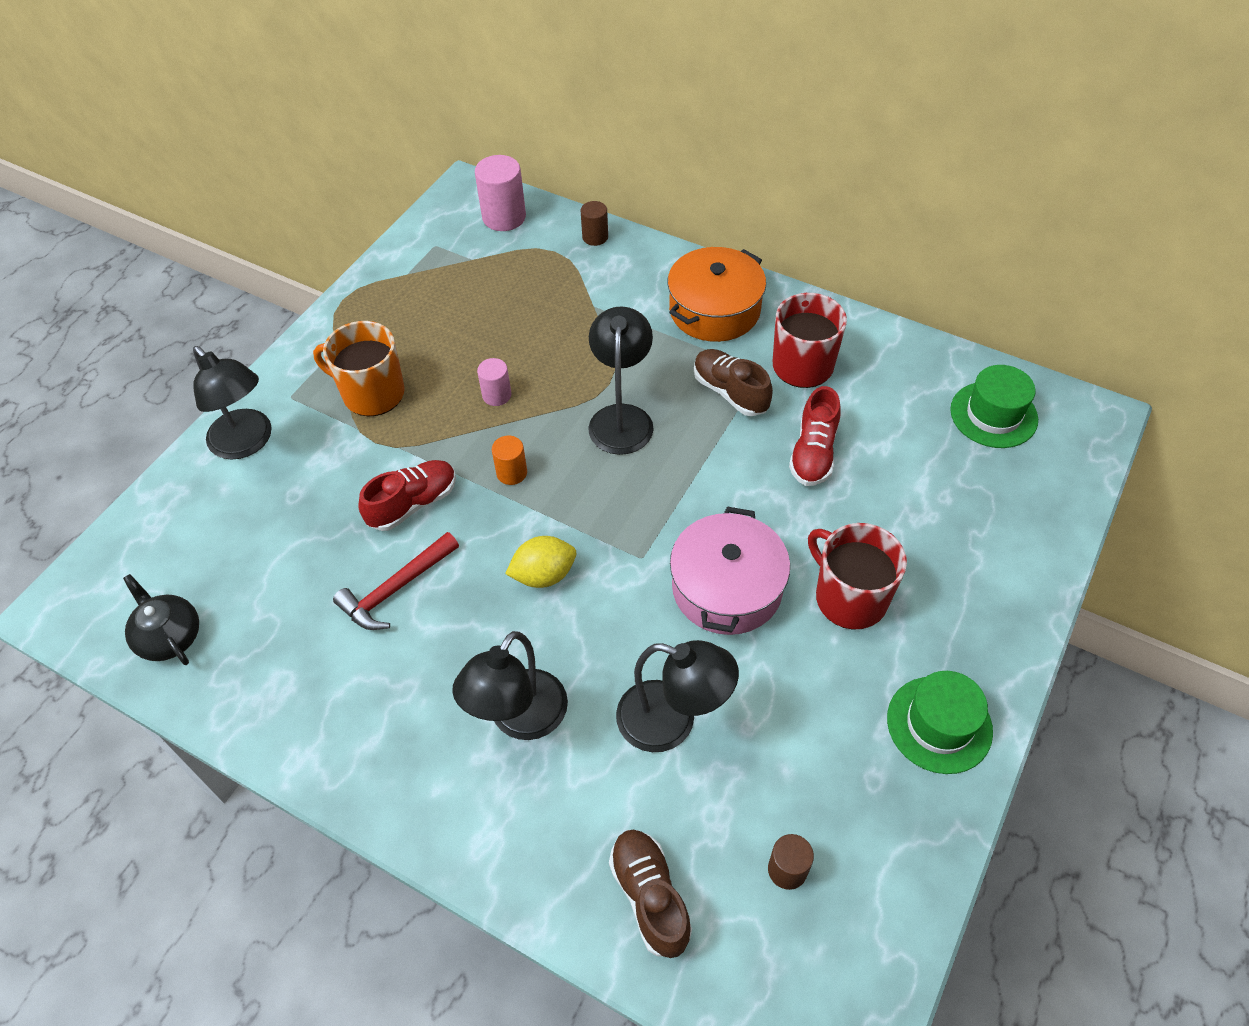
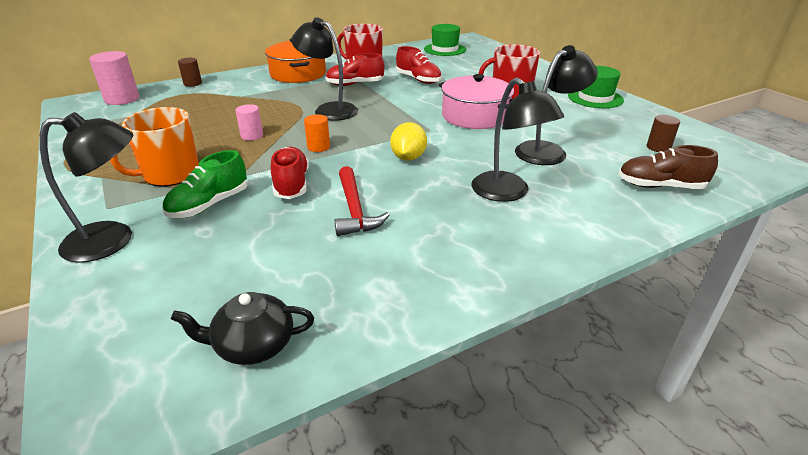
camera: 60 degrees left, 20 degrees down
(337, 466) = (209, 205): none -> green shoe
(730, 392) = (355, 84): brown shoe -> red shoe

